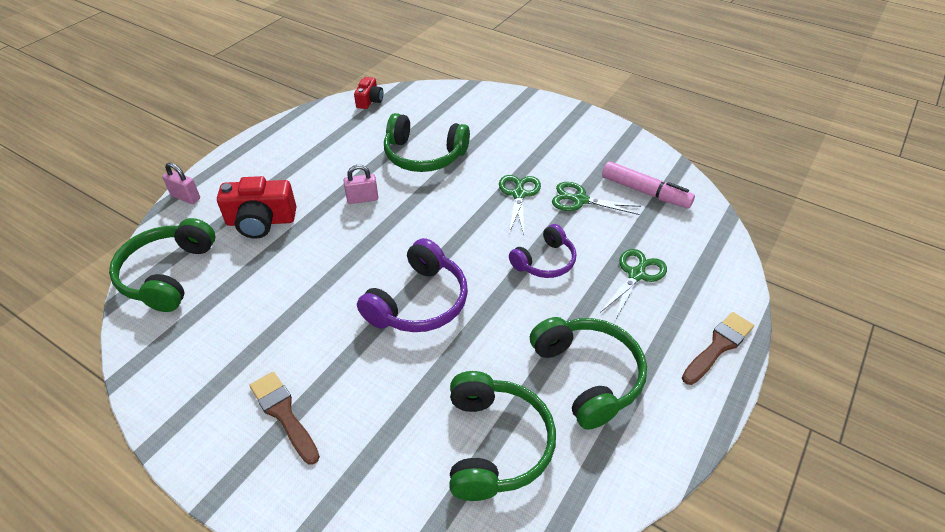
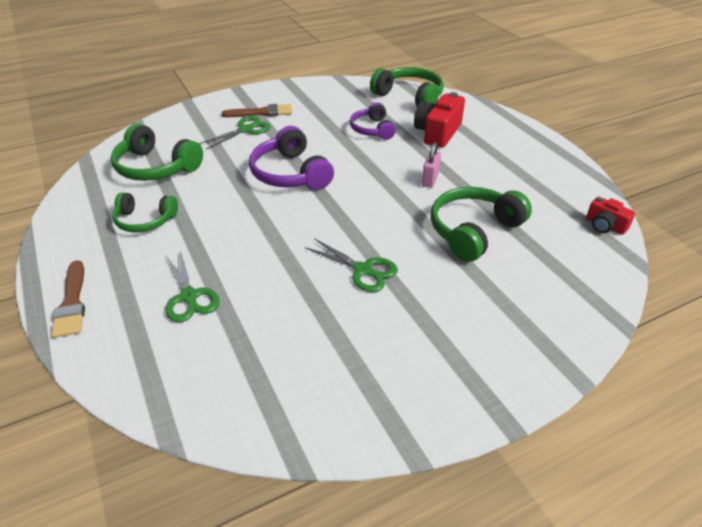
camera: 120 degrees right, 5 degrees down
(186, 197) = (490, 111): pink padlock -> none
(545, 261) = (264, 248): purple headphones -> purple headphones (372, 129)
(579, 200) = (317, 311): green scissors -> green scissors (246, 130)
(588, 376) = (145, 220): green headphones -> green headphones, size x0.65
(645, 192) = (281, 377): pink marker -> none

